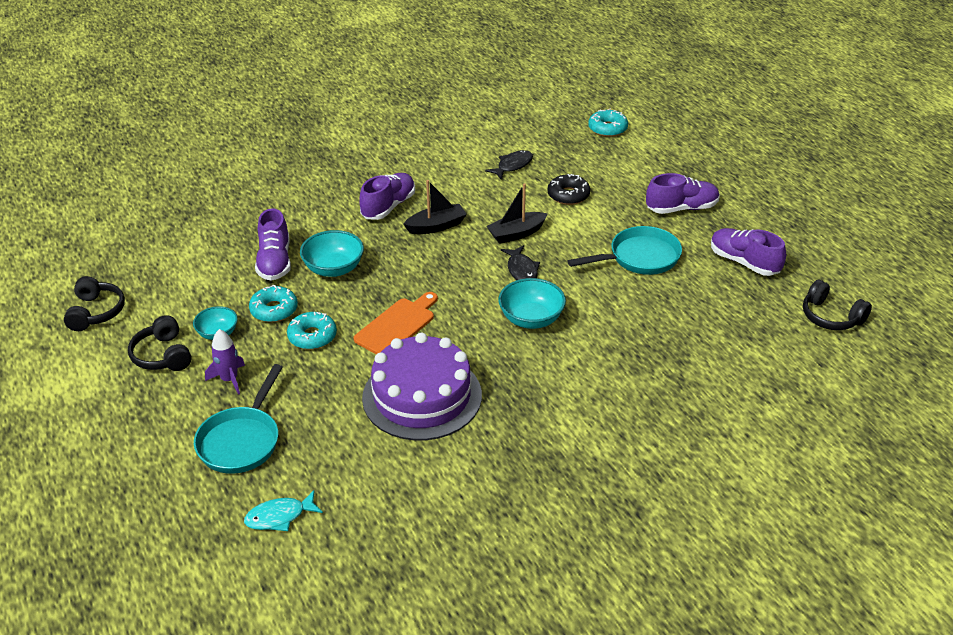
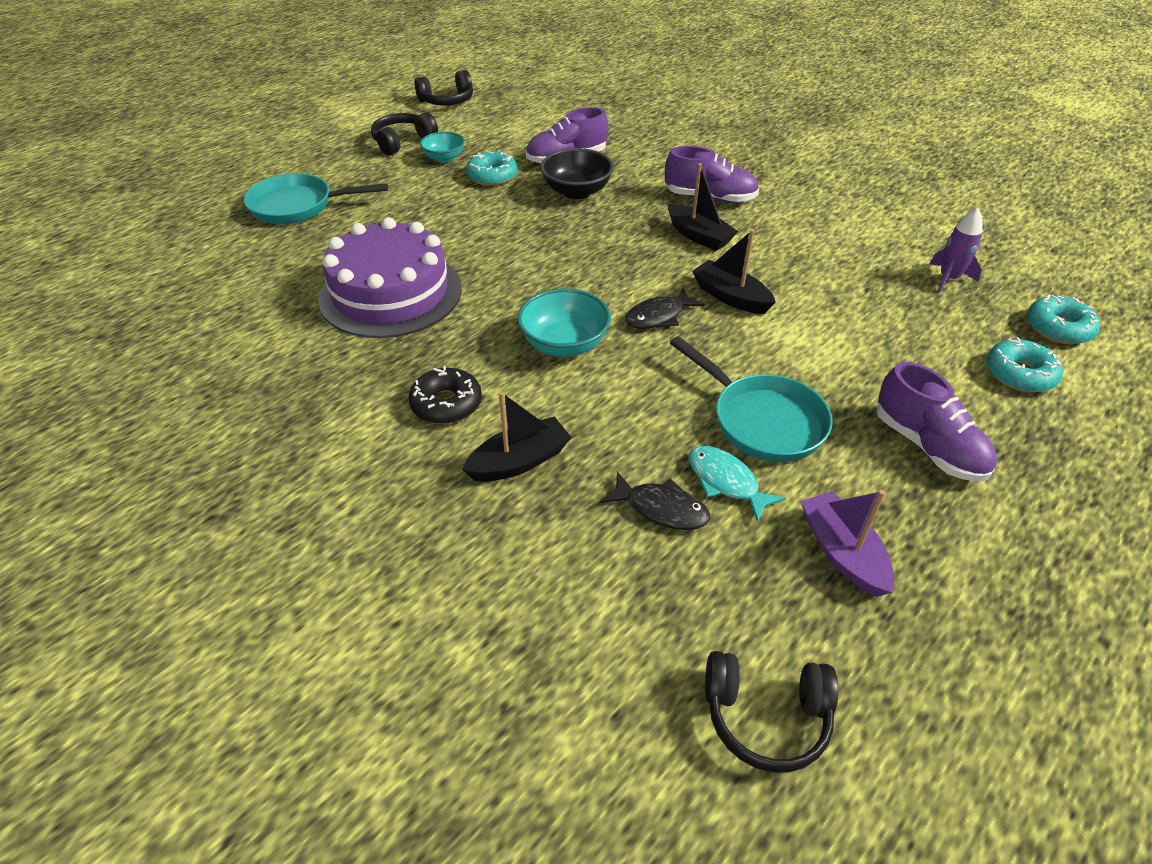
camera: 70 degrees right, 5 degrees up
(229, 379) = (381, 179): purple rocket -> purple rocket (948, 279)
(279, 517) = (198, 250): turquoise fish -> turquoise fish (725, 482)
(312, 336) = (461, 206): turquoise donut -> turquoise donut (1019, 374)
(334, 269) = (577, 192): turquoise bowl -> black bowl
(397, 326) = (503, 251): orange cutting board -> none
(512, 166) = (875, 264): black fish -> black fish (661, 509)
(568, 195) = (854, 323): black donut -> black donut (446, 404)
(637, 362) = (519, 461): none -> black boat
(744, 262) = (842, 552): purple shoe -> purple boat
(831, 317) = (766, 717): black headphones -> black headphones turned 105 degrees counterclockwise

